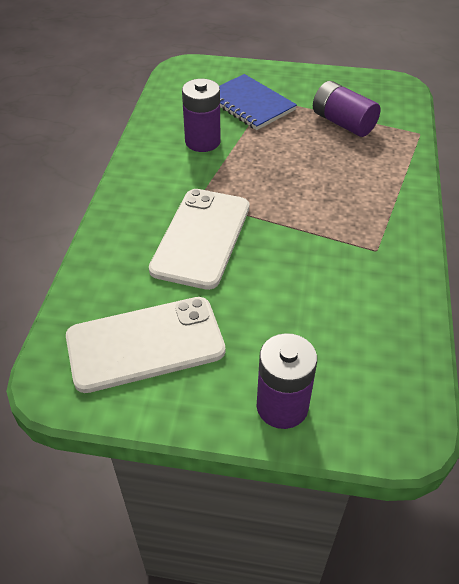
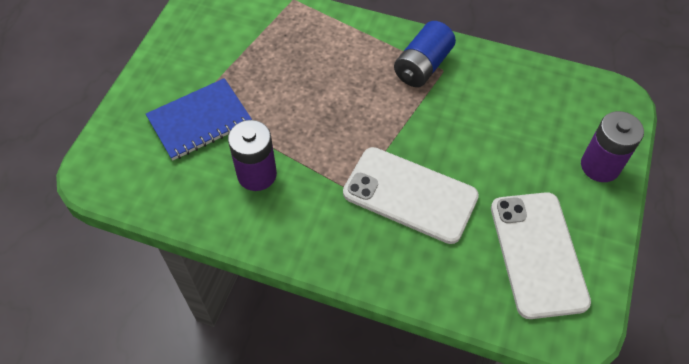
camera: 80 degrees left, 10 degrees up
(343, 123) = (259, 50): purple battery -> none
(374, 233) = (422, 66): none -> blue battery

